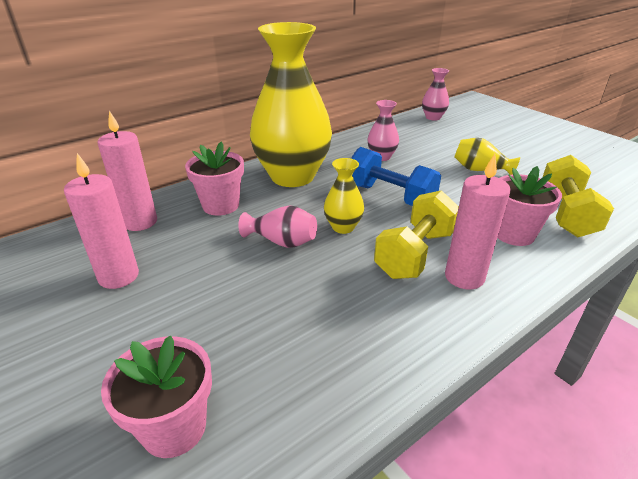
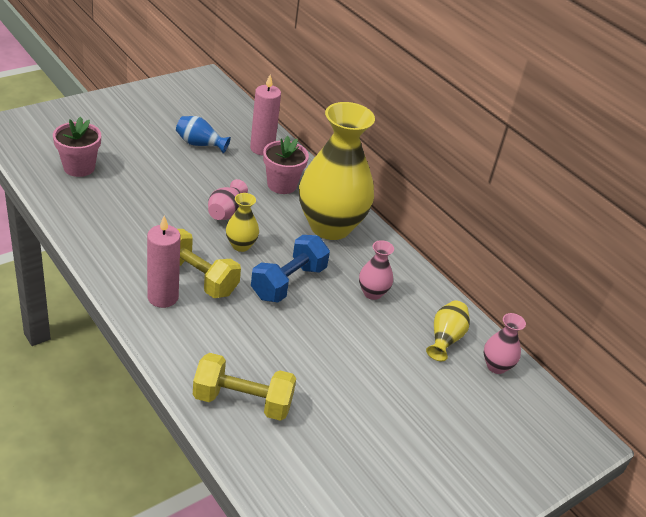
camera: 85 degrees right, 5 degrees up
(118, 276) = (200, 144): pink candle -> blue vase
(480, 170) = (340, 365): yellow vase -> yellow vase (445, 338)
(514, 234) = (214, 347): pink flower pot -> none

